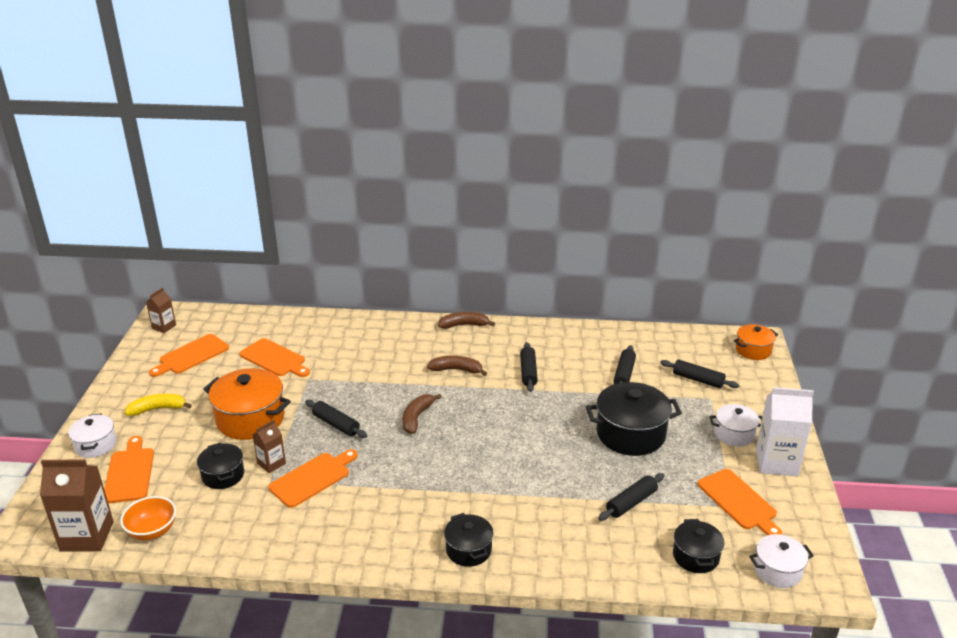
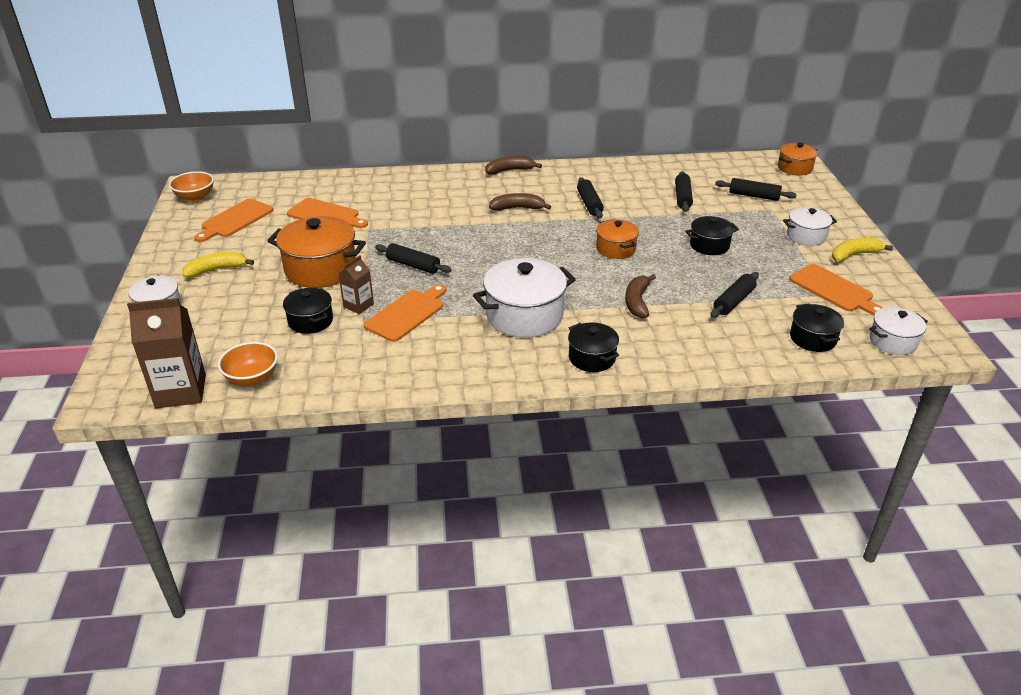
camera: 10 degrees left, 5 degrees up
(129, 473) = (207, 329): orange cutting board -> none
(164, 327) = (195, 197): brown carton -> orange bowl
(416, 417) = (493, 252): brown banana -> brown banana (637, 302)
(421, 494) = (524, 316): none -> white pot
(535, 428) = (615, 249): none -> orange pot
(630, 434) = (709, 245): black pot -> black pot, size x0.58
(776, 462) = (854, 255): white carton -> yellow banana

